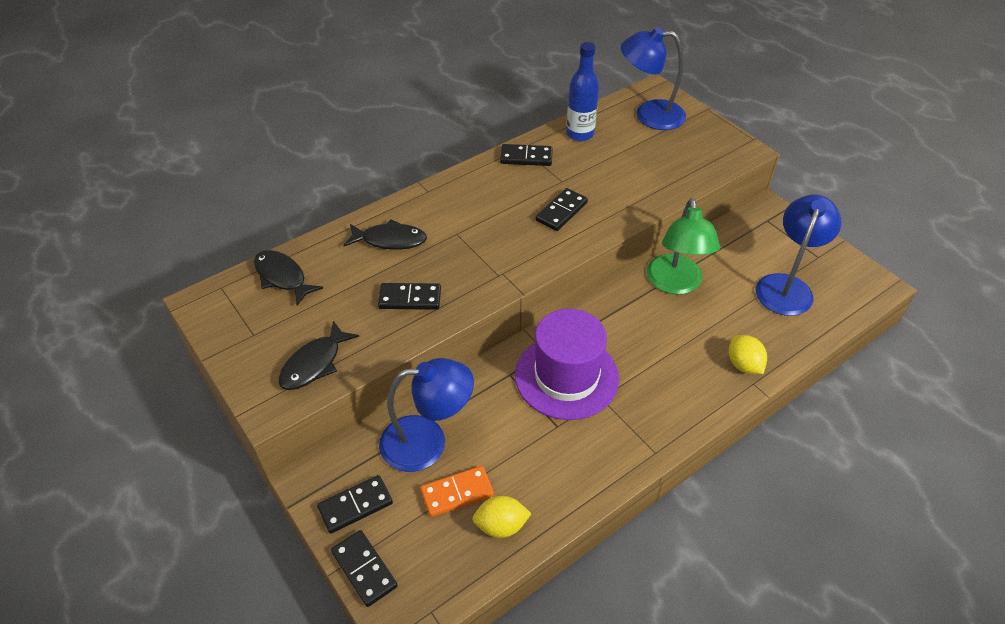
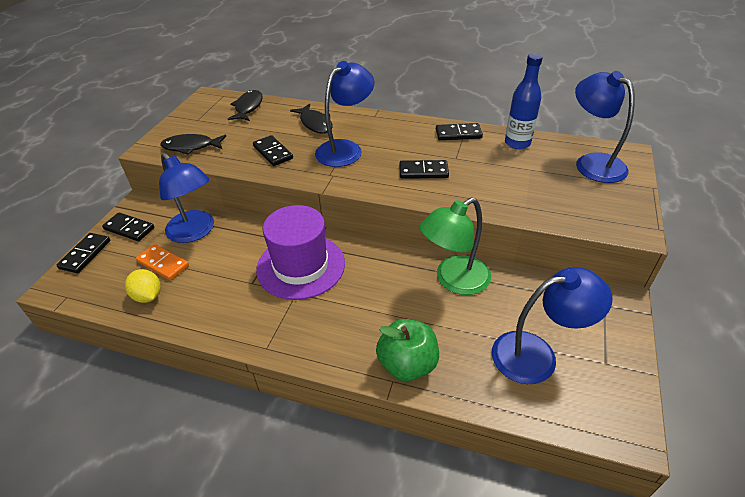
camera: 55 degrees right, 5 degrees down
(466, 242) = (345, 149): none -> blue lamp
(526, 157) = (458, 134): black domino -> black domino turned 60 degrees counterclockwise
(743, 365) = (407, 364): yellow lemon -> green apple

